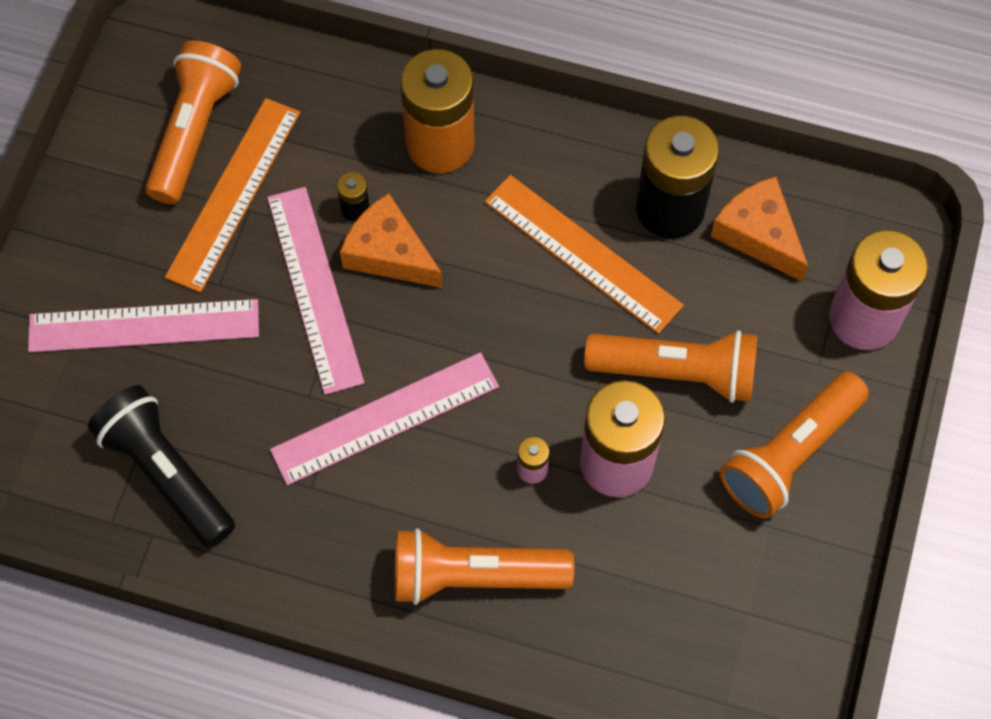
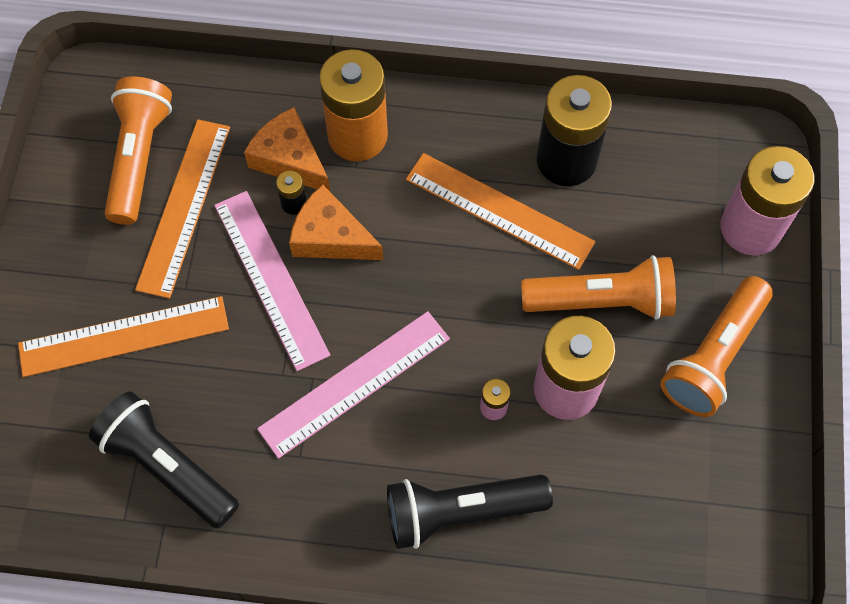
camera: 10 degrees left, 0 degrees up
(144, 326) = (124, 336): pink ruler -> orange ruler
(473, 576) = (460, 512): orange flashlight -> black flashlight
(759, 234) = (646, 170): orange cheese -> orange cheese (289, 159)

